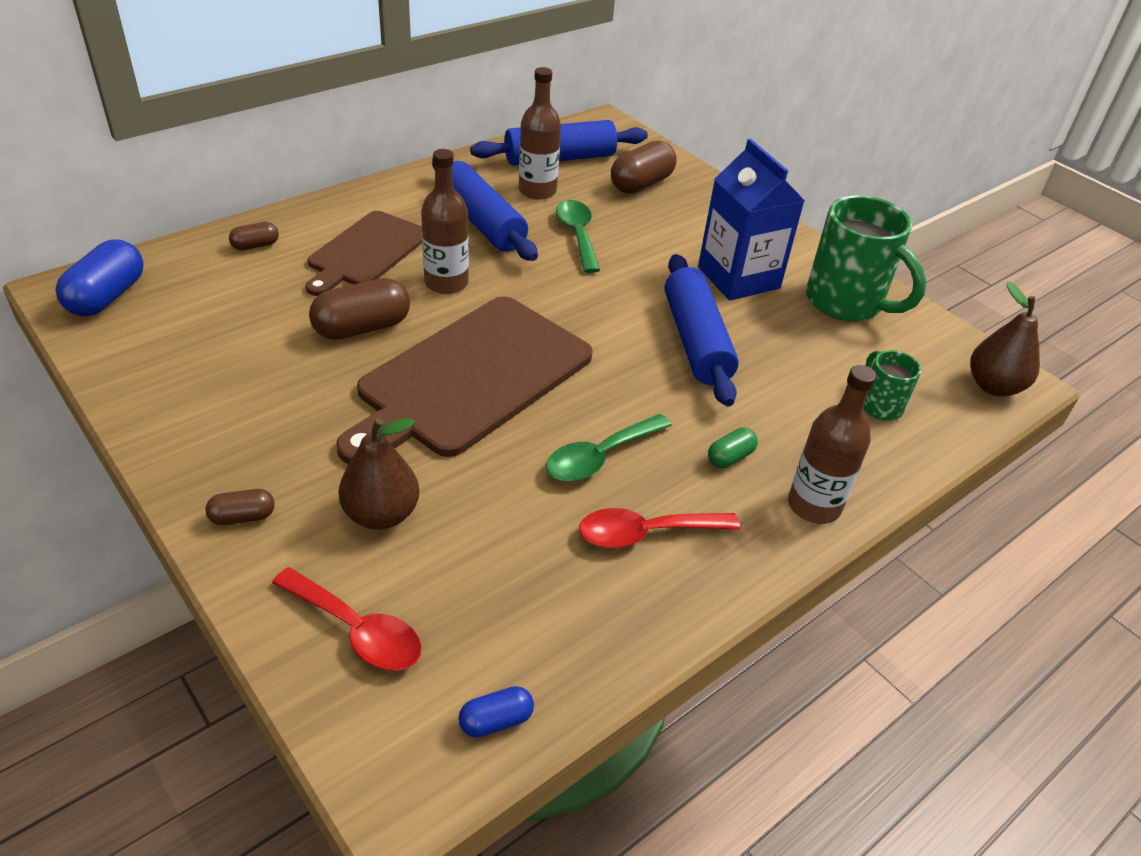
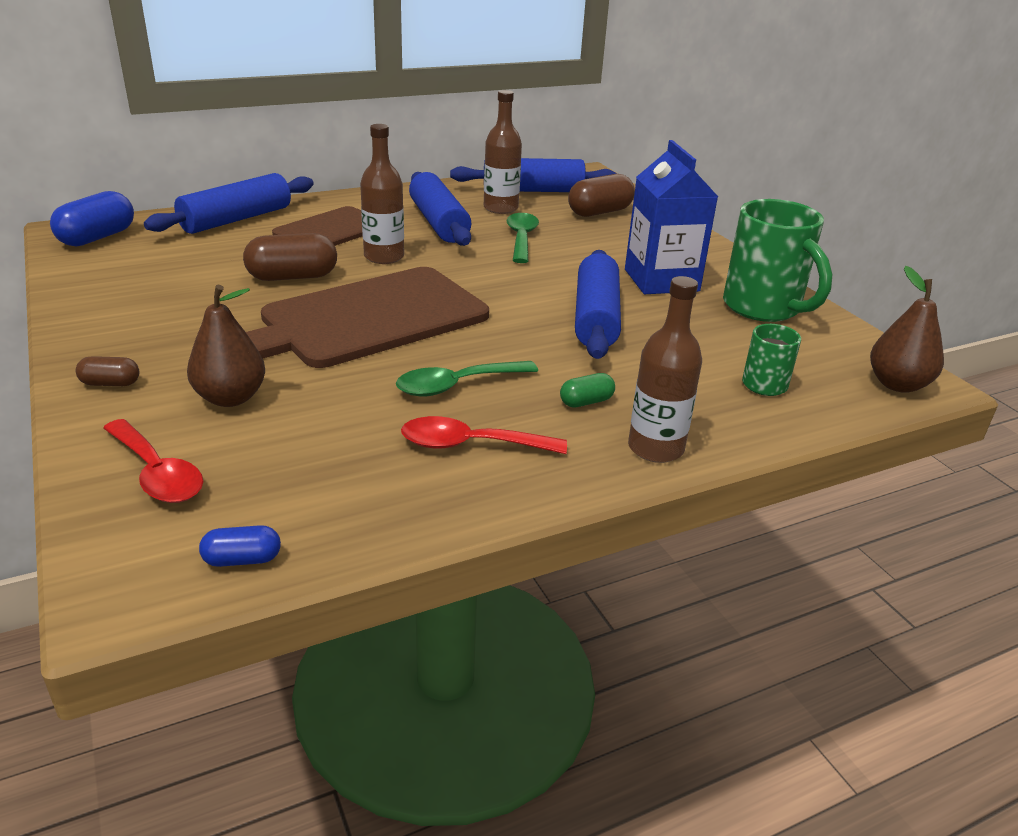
camera: 15 degrees right, 10 degrees down
(255, 246) = (236, 219): brown capsule -> blue rolling pin

